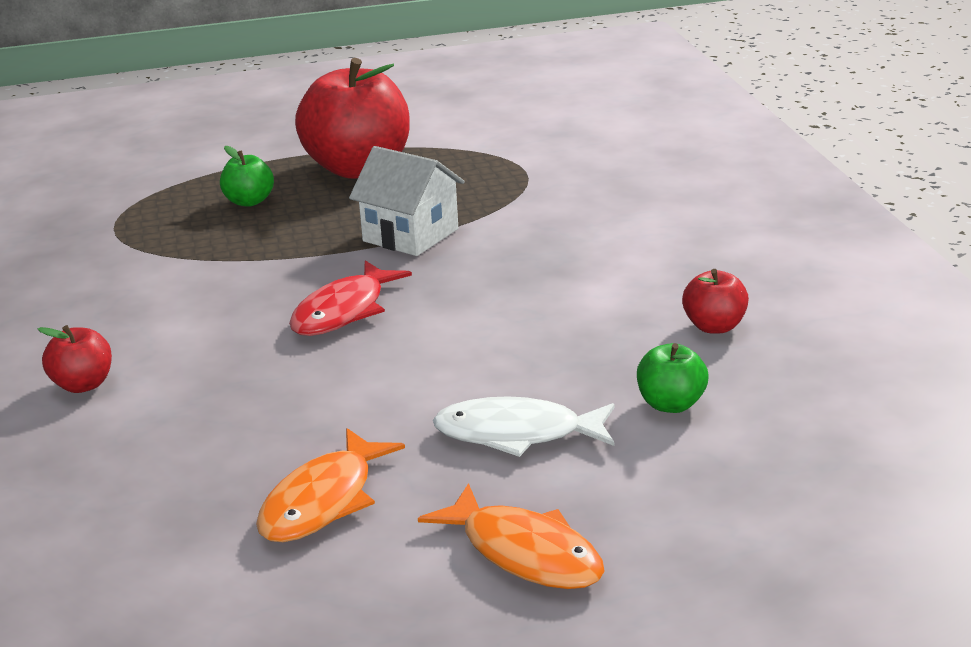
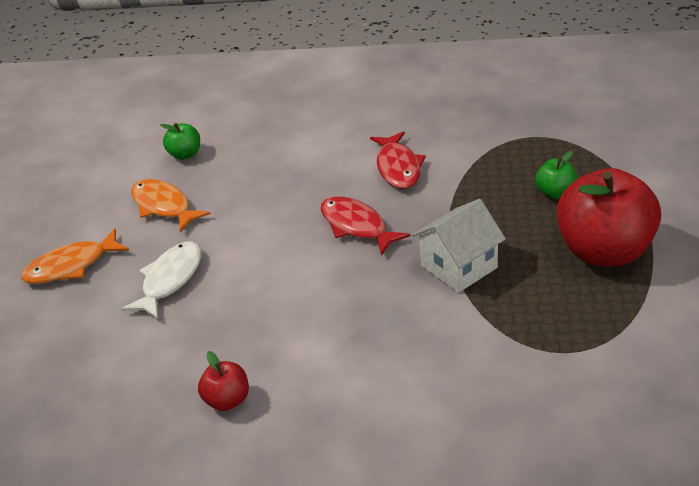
camera: 110 degrees right, 10 degrees up
(83, 385) = (328, 133): red apple -> none
(192, 306) = (398, 168): none -> red fish
(671, 404) = (151, 351): green apple -> green apple (185, 155)

